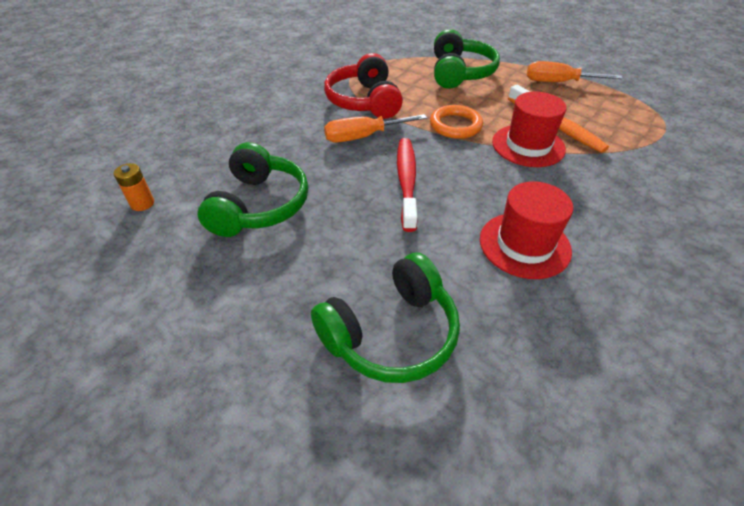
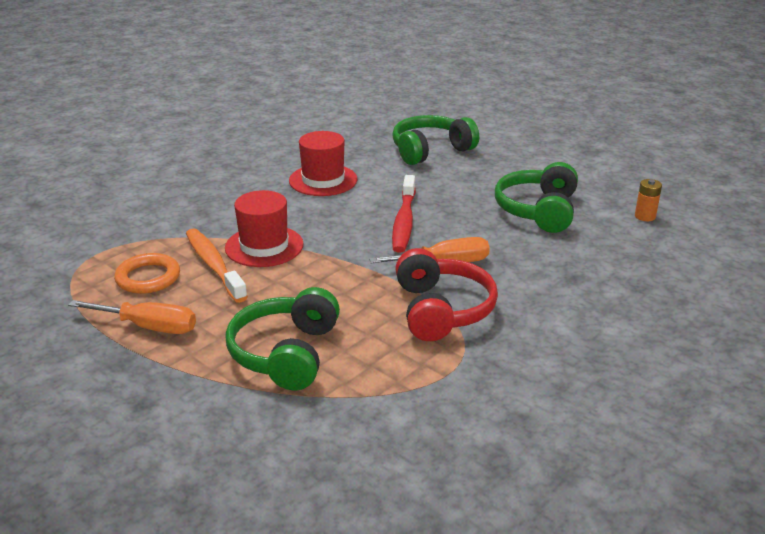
camera: 175 degrees left, 15 degrees down
(455, 125) = (332, 271): orange ring -> orange ring (148, 278)

